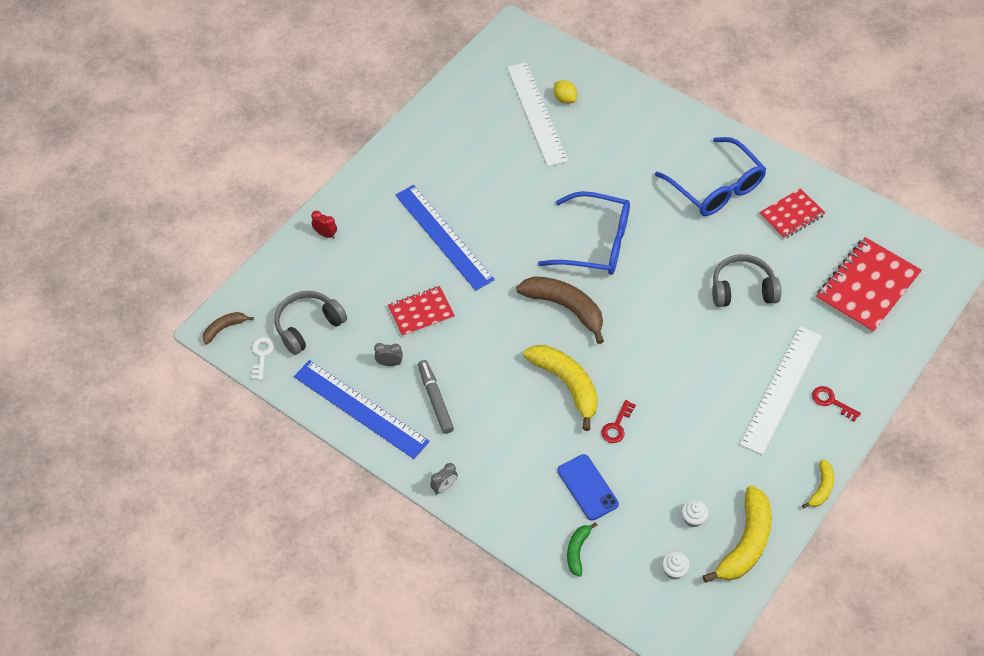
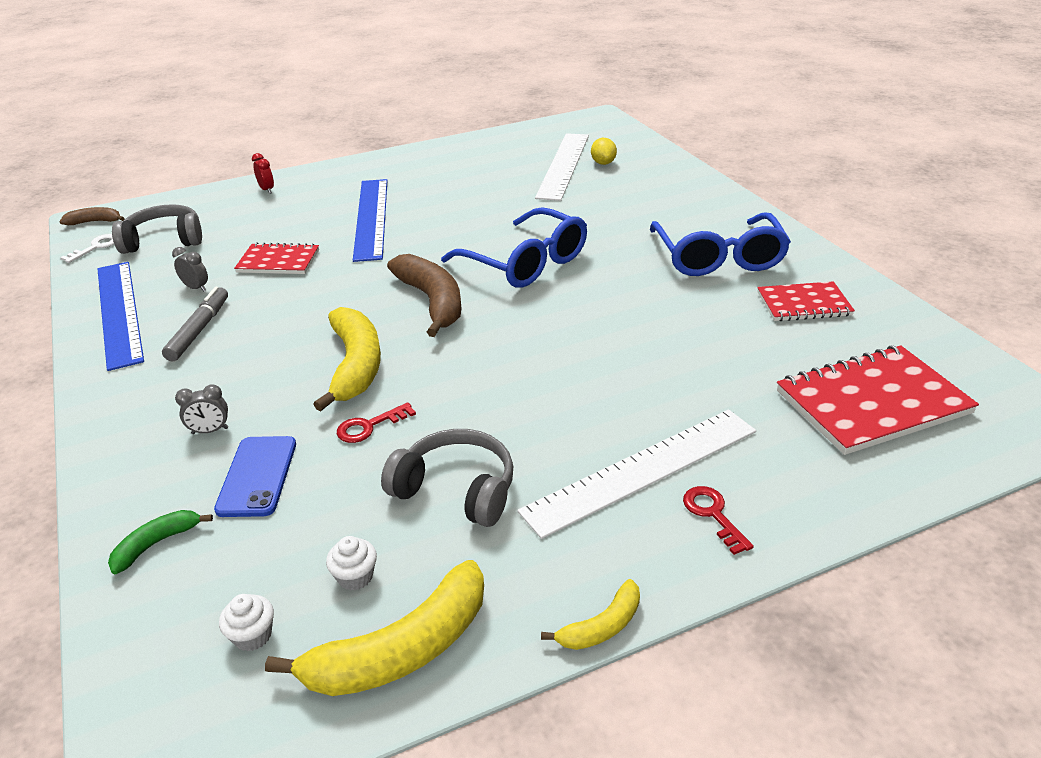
camera: 30 degrees right, 20 degrees down
(444, 487) = (101, 408): grey clock -> grey clock (210, 431)
(742, 289) = (675, 350): grey headphones -> grey headphones (456, 490)

